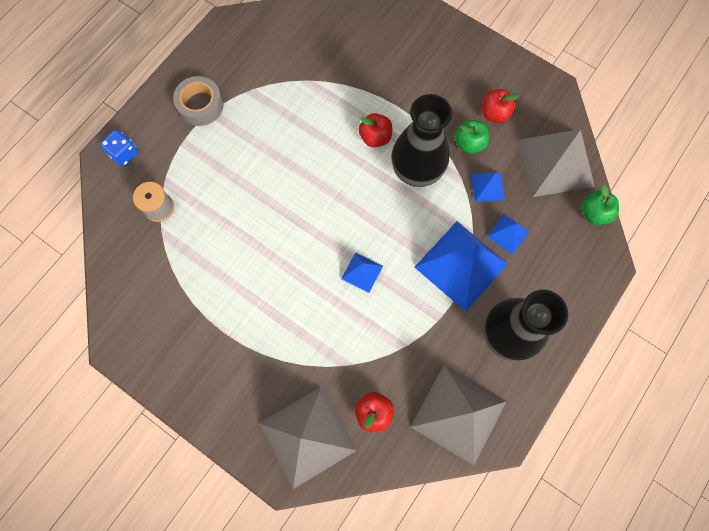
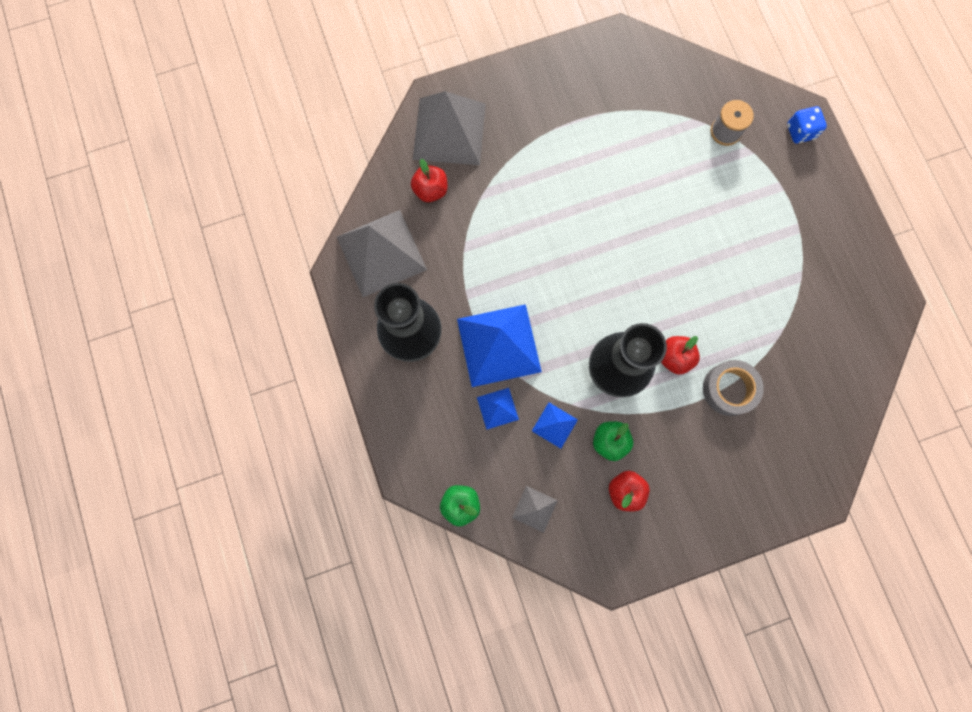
camera: 125 degrees right, 5 degrees up
(200, 105) = (812, 223): grey tape -> grey tape (729, 389)
(362, 272) = (551, 258): blue pyramid -> none
(555, 162) = (534, 509): grey pyramid -> grey pyramid, size x0.47

